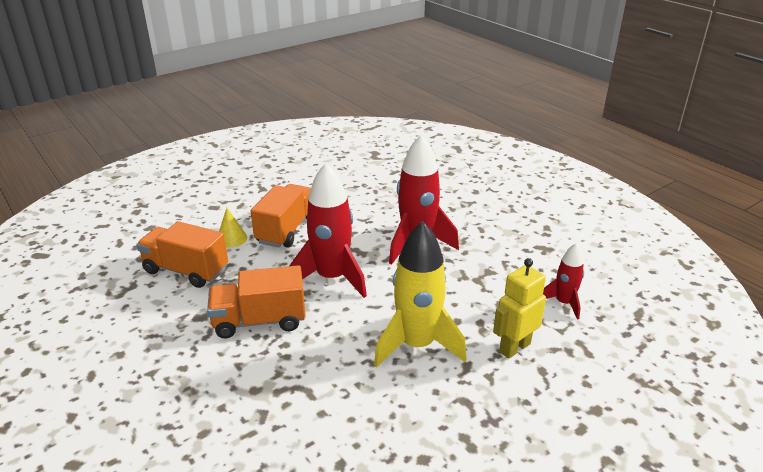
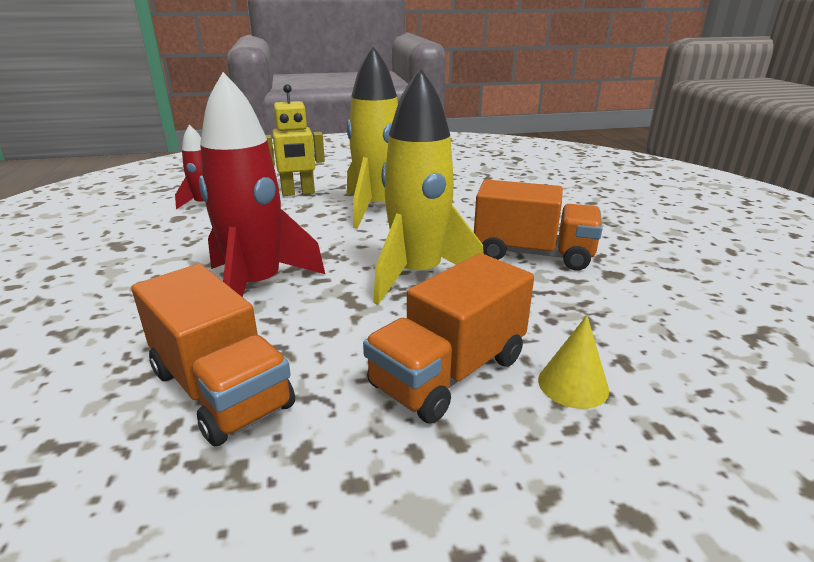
camera: 155 degrees left, 5 degrees down
(186, 270) = (656, 340): orange truck -> orange truck (220, 389)
(332, 278) = (417, 275): red rocket -> yellow rocket

